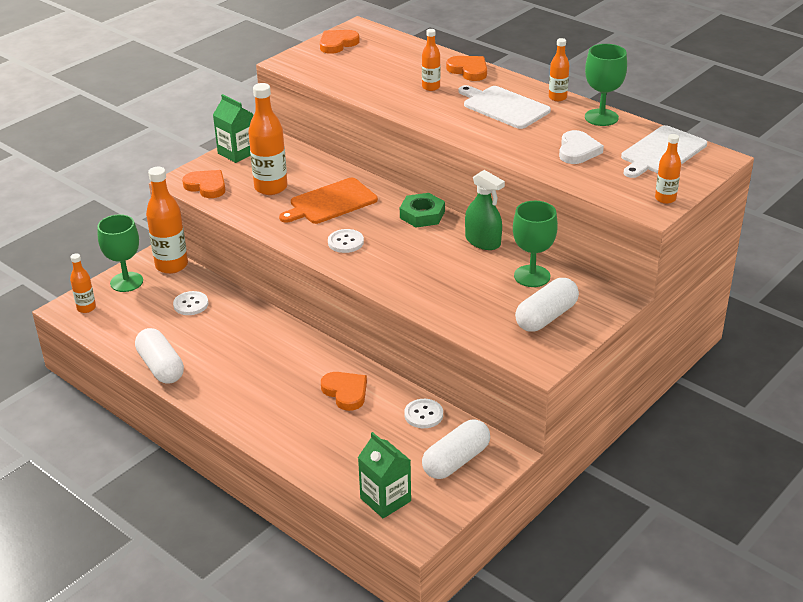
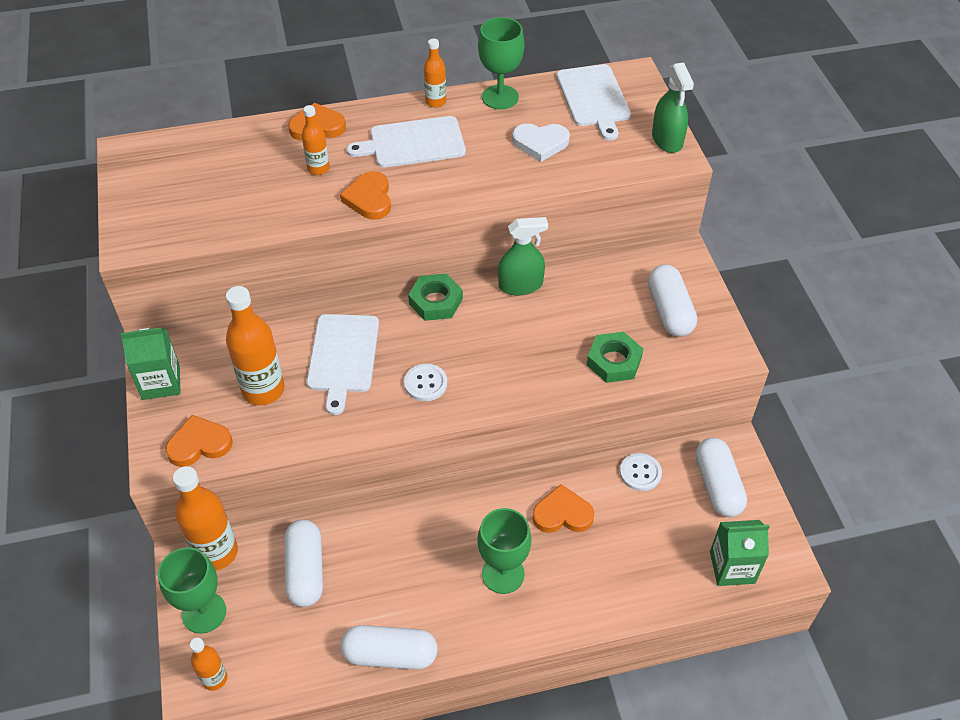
camera: 55 degrees left, 15 degrees up
(191, 304) = (305, 571): white button -> white capsule
(331, 202) = (343, 356): orange cutting board -> white cutting board
(337, 44) = (141, 185): orange heart -> orange heart (369, 198)
(462, 311) = (614, 361): none -> green nut
(532, 276) = (603, 284): green goblet -> green goblet (503, 574)
(577, 151) = (540, 143): white heart -> white heart turned 135 degrees clockwise
(665, 199) = (667, 139): orange bottle -> green spray bottle

